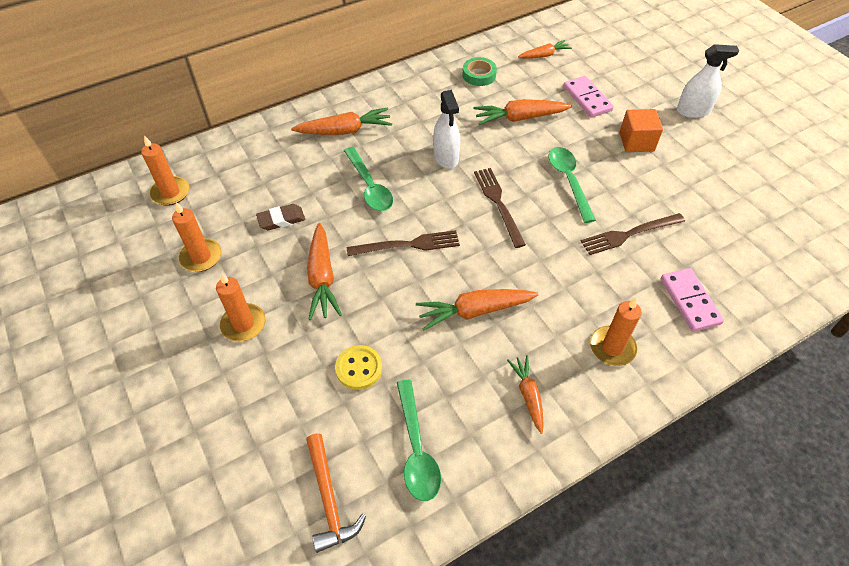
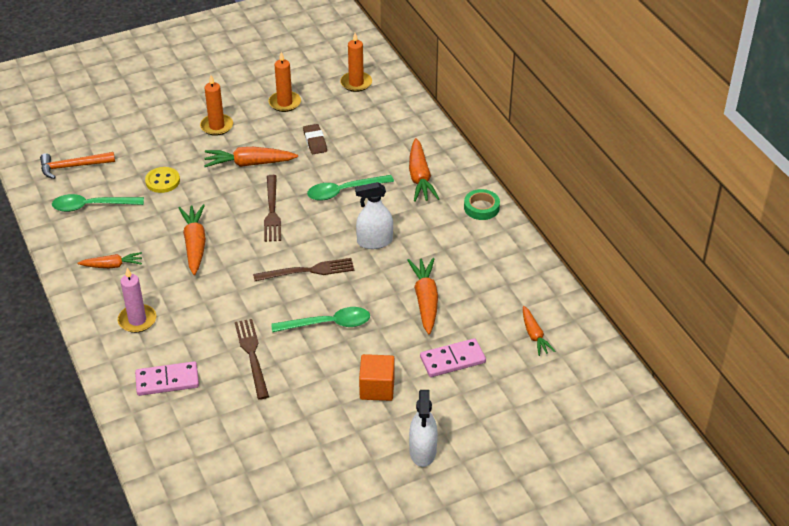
camera: 95 degrees right, 10 degrees down
(479, 75) = (500, 276): green tape -> green tape (481, 208)
(612, 347) = (137, 320): orange candle -> pink candle

